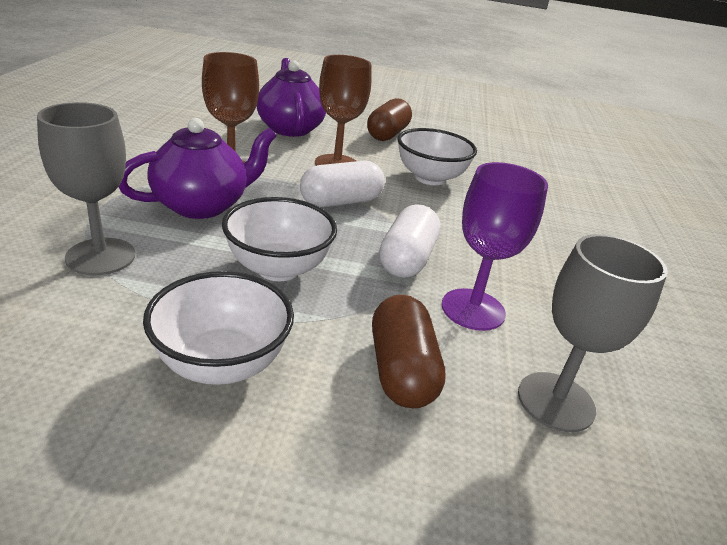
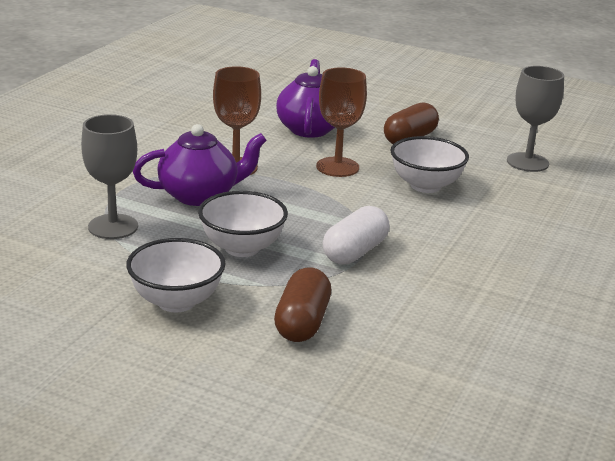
camera: 20 degrees right, 5 degrees down
(341, 202) = (322, 201): white capsule -> none
(473, 309) = (388, 293): purple goblet -> none
(556, 401) = (410, 356): grey goblet -> grey goblet (527, 162)

